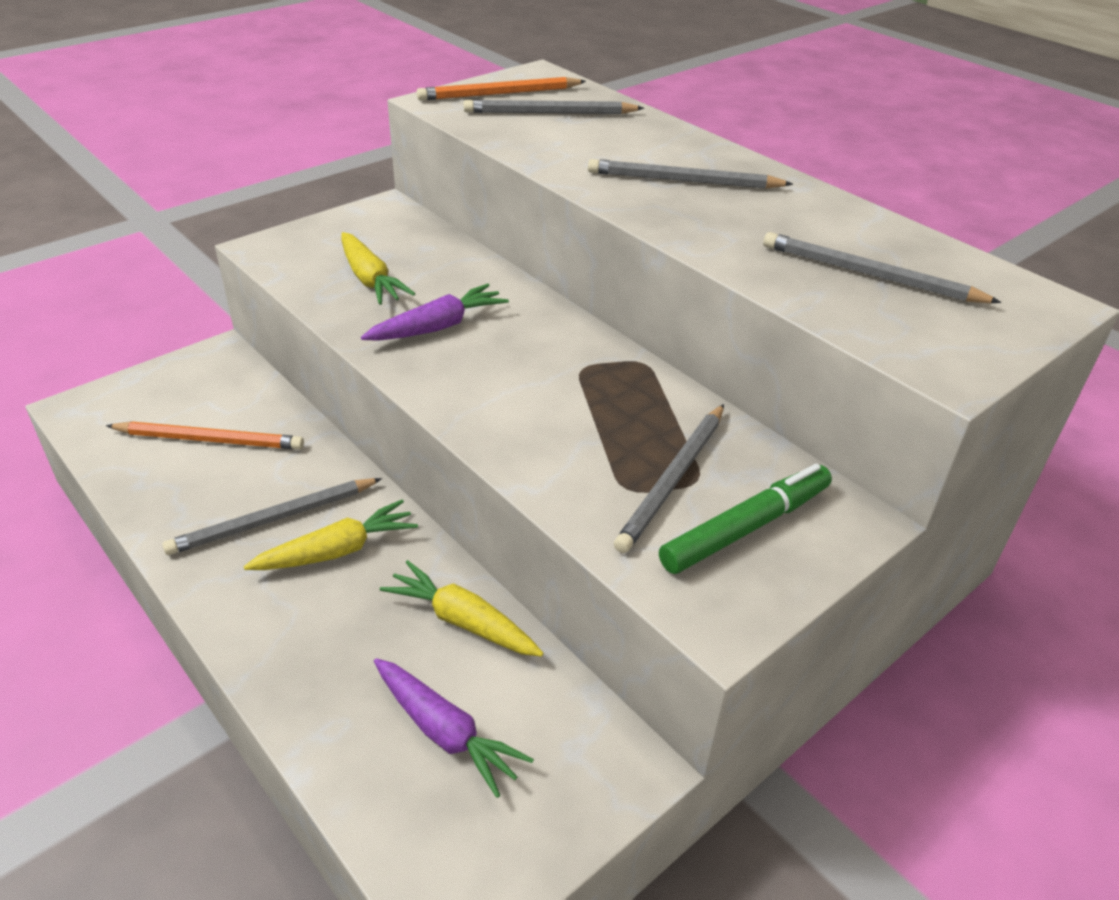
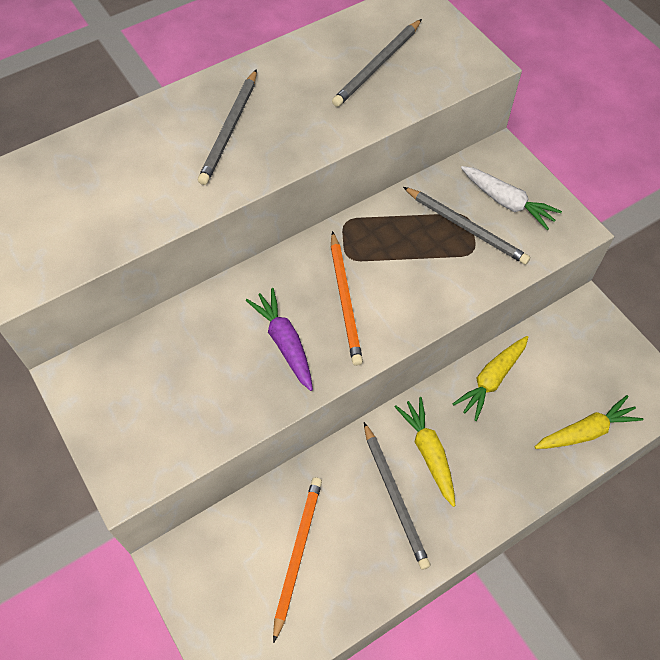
camera: 80 degrees left, 20 degrees up
(370, 279) = (203, 390): yellow carrot -> yellow carrot (586, 431)
(445, 732) = (569, 393): purple carrot -> none
(499, 94) = (16, 230): orange pencil -> orange pencil (345, 300)
(549, 113) = (74, 196): grey pencil -> none
(746, 528) = (507, 202): green marker -> white carrot

